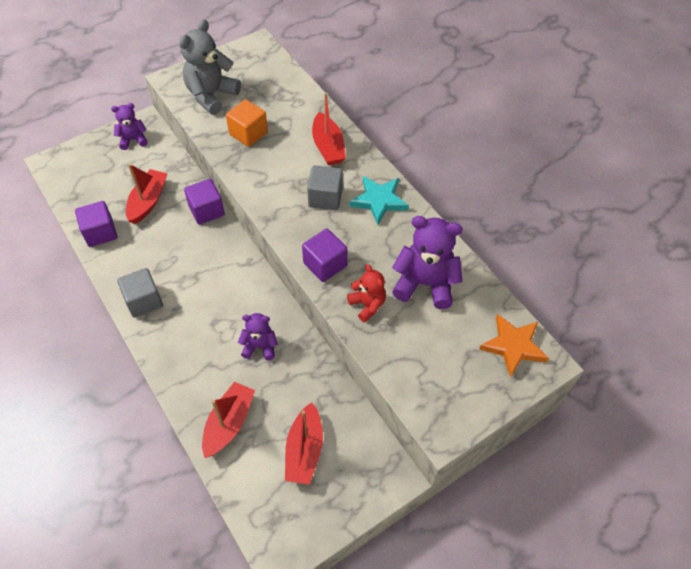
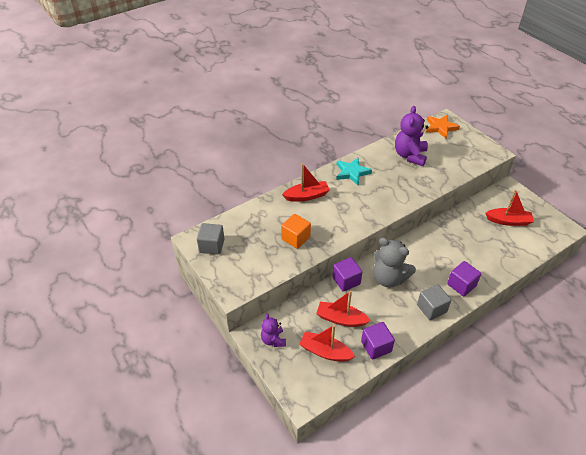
camera: 90 degrees left, 10 degrees down
(211, 95) = (253, 263): grey teddy bear -> grey teddy bear (389, 278)
(229, 423) = (504, 254): red boat -> red boat (325, 352)
(260, 346) = (450, 243): purple teddy bear -> none
(325, 198) = (352, 196): grey cube -> grey cube (212, 246)
(325, 264) = (405, 195): purple cube -> purple cube (461, 285)
(367, 305) = (430, 178): red teddy bear -> none

